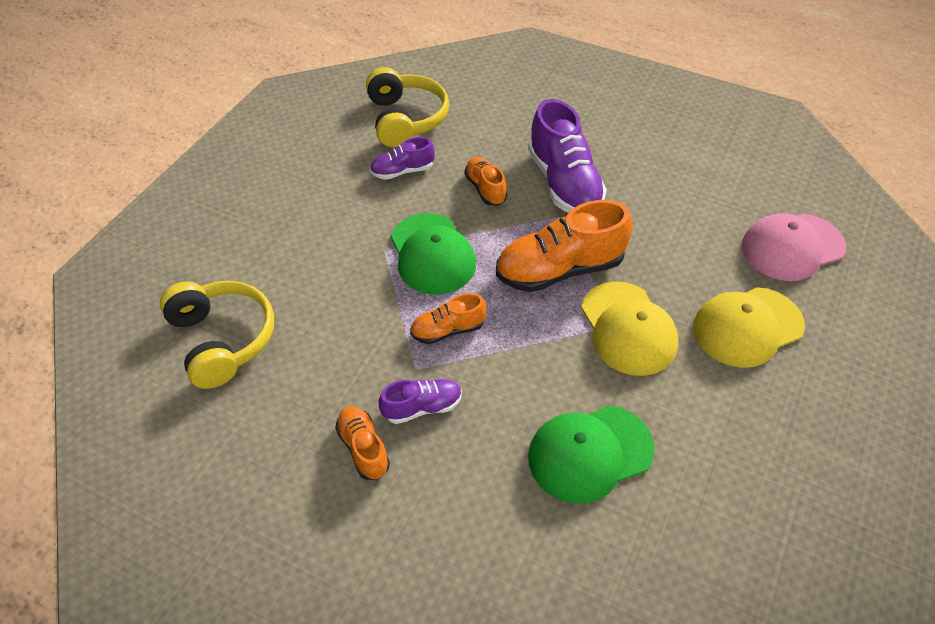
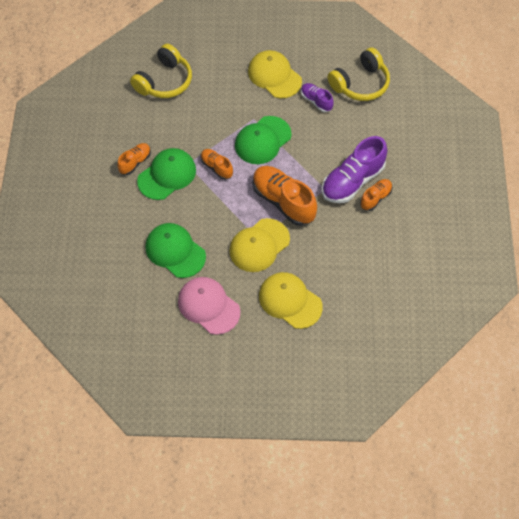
camera: 65 degrees right, 10 degrees up
(324, 199) = (274, 76): none -> yellow cap
(422, 407) = (167, 175): purple shoe -> green cap
(485, 189) = (325, 145): orange shoe -> orange shoe (375, 198)
(792, 247) = (366, 311): pink cap -> pink cap (208, 306)

